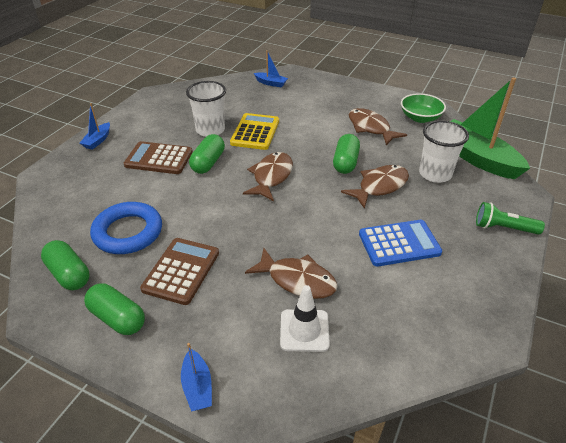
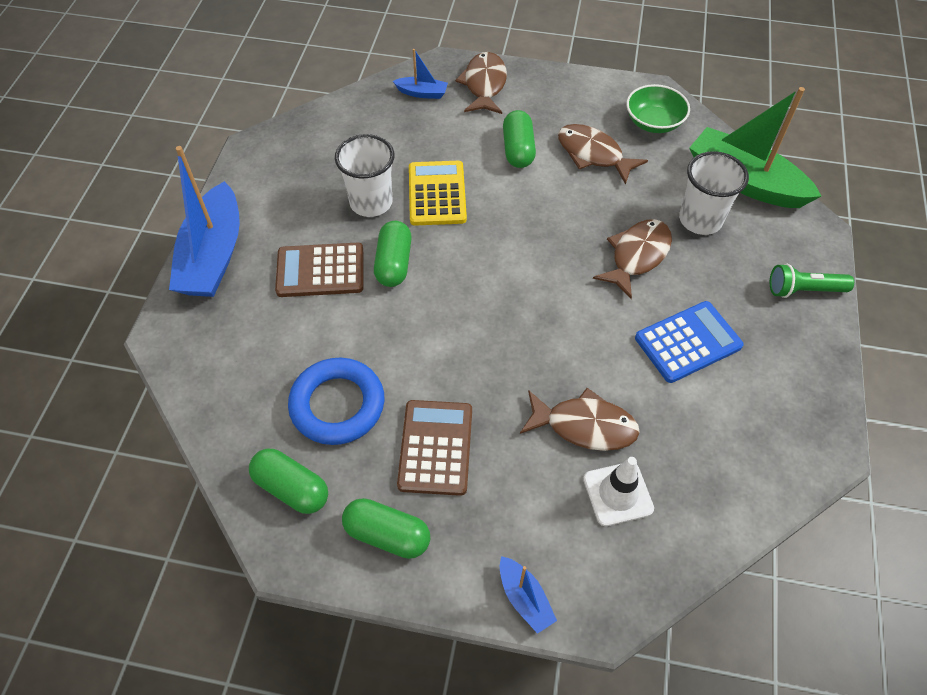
camera: 15 degrees left, 15 degrees up
(98, 140) = (213, 256): blue boat -> blue boat, size x2.21
(271, 177) = (490, 270): brown fish -> brown fish (484, 85)
(345, 162) = (580, 224): green capsule -> green capsule (518, 150)

